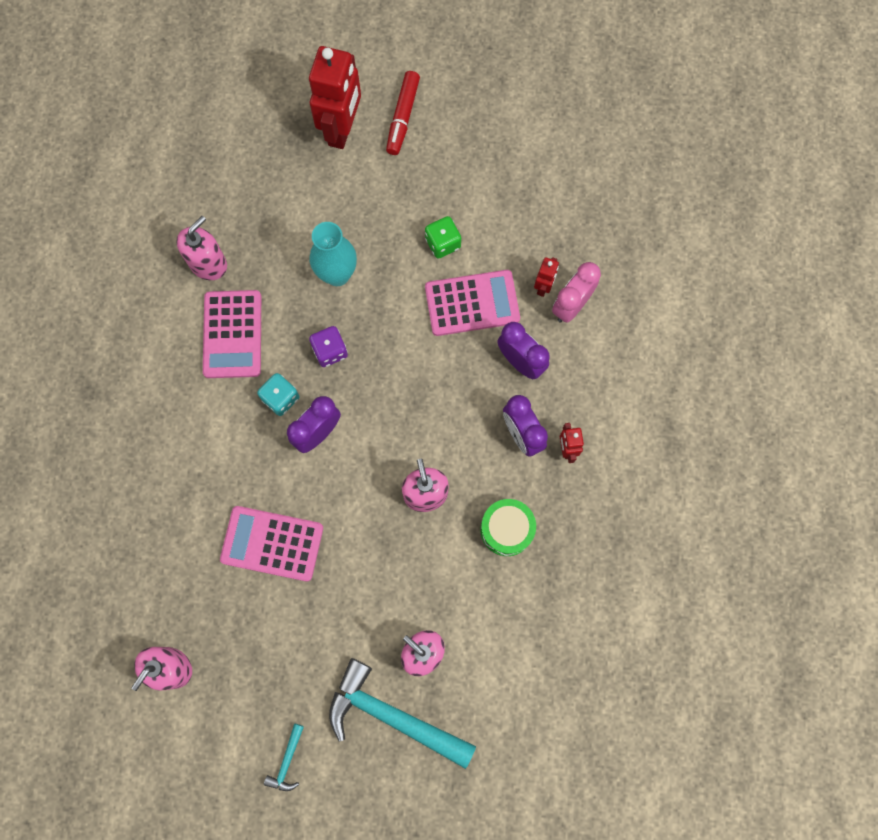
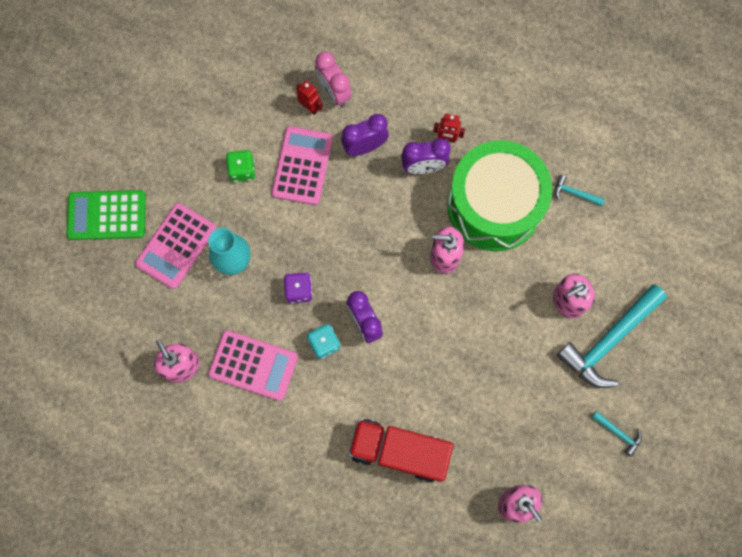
camera: 70 degrees left, 0 degrees up
(189, 519) = (399, 451): none -> red truck
(272, 543) = (443, 389): pink calculator -> pink calculator (176, 246)
(342, 129) = (107, 215): red robot -> green calculator
(403, 117) = (117, 163): red marker -> none
(506, 529) = (494, 205): green drum -> green drum, size x2.18
(557, 618) = (574, 193): none -> turquoise hammer

